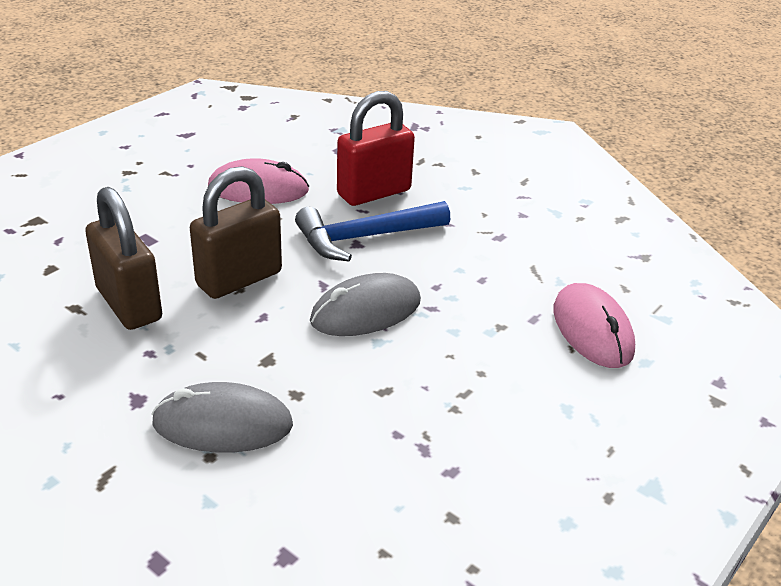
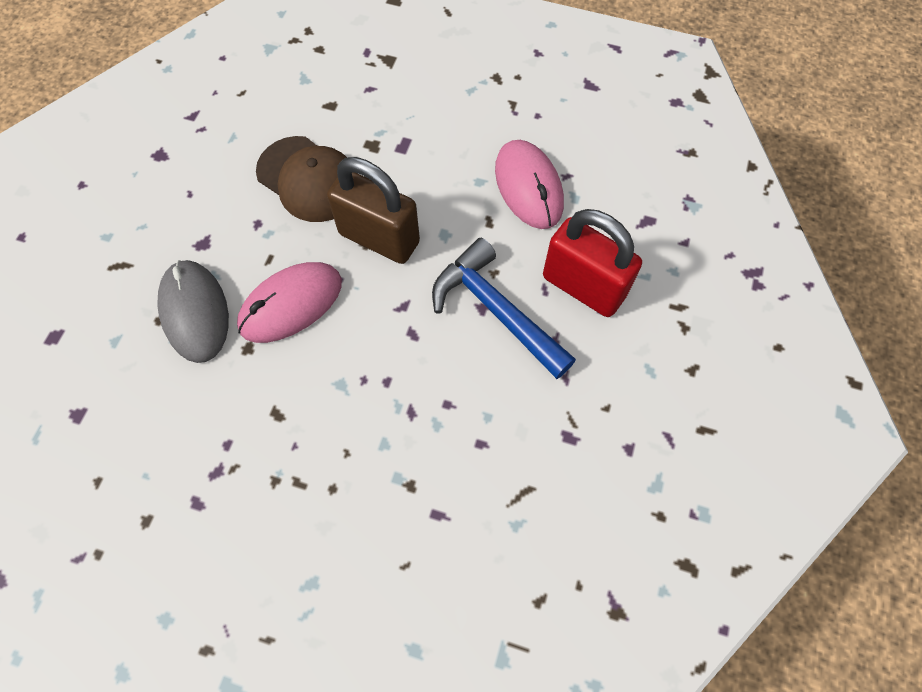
camera: 70 degrees right, 30 degrees up
(129, 304) = (309, 179): brown padlock -> brown cap
(366, 311) = (379, 357): grey mouse -> none
(592, 330) = (444, 581): pink mouse -> pink mouse (291, 304)

